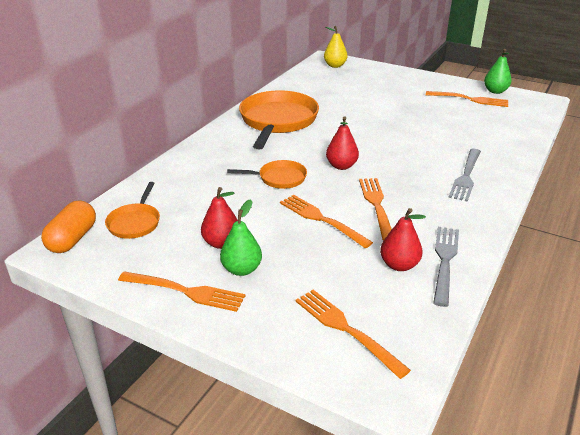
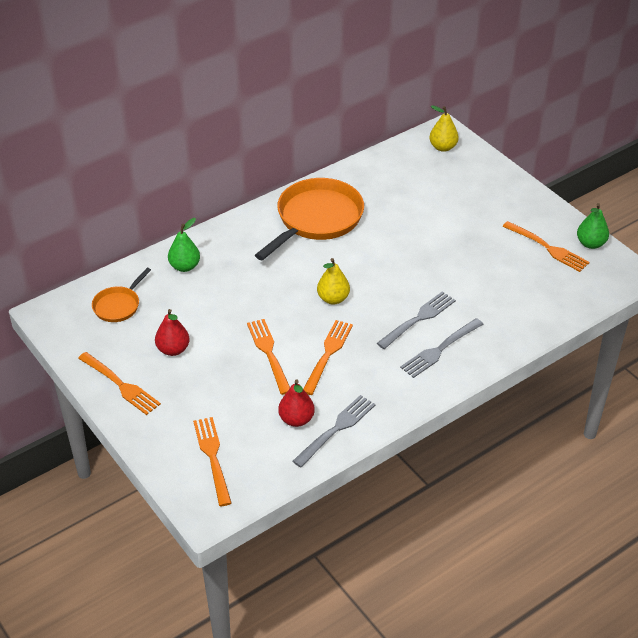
camera: 25 degrees right, 10 degrees up
(72, 239) = (64, 306): orange capsule -> none
(241, 269) = (172, 380): green pear -> green pear (185, 266)
(279, 178) = (266, 295): orange pan -> none
(341, 166) = (333, 299): red pear -> yellow pear
(426, 161) = (419, 319): none -> grey fork

